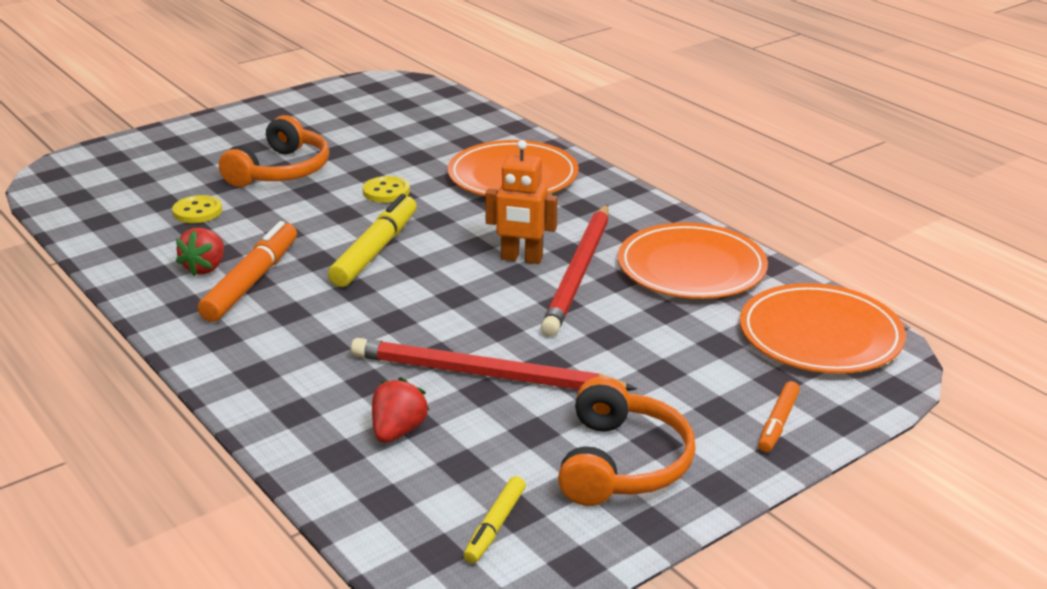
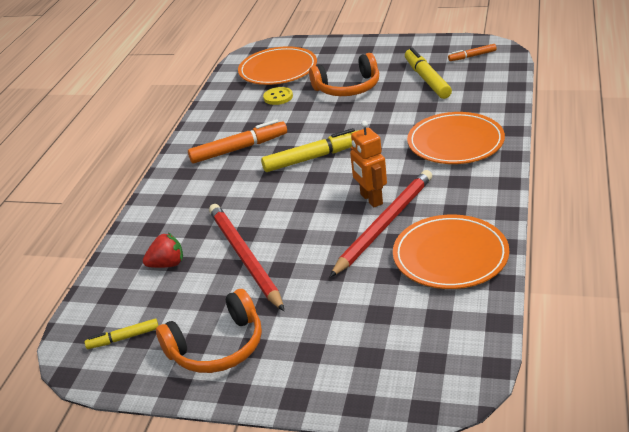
camera: 55 degrees right, 5 degrees up
(205, 268) = (234, 132): red strawberry -> none
(368, 132) = (427, 79): none -> yellow marker
(386, 192) = (375, 123): yellow button -> none
(579, 272) = (384, 224): red pencil -> red pencil turned 150 degrees clockwise
(778, 423) = (322, 381): orange marker -> orange marker (472, 56)
(820, 335) = (444, 346): orange plate -> orange plate (278, 70)

